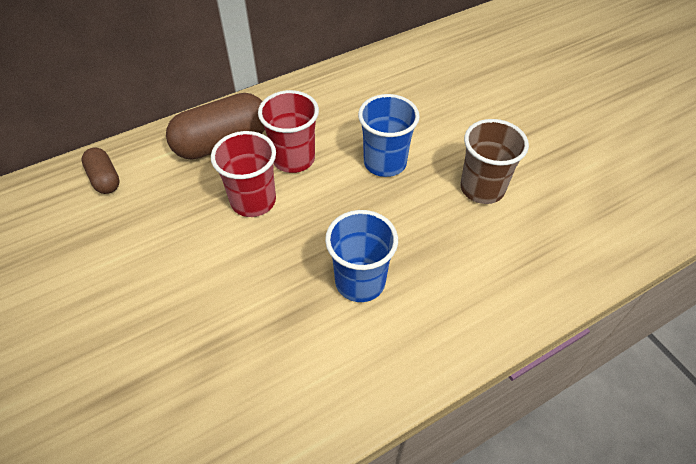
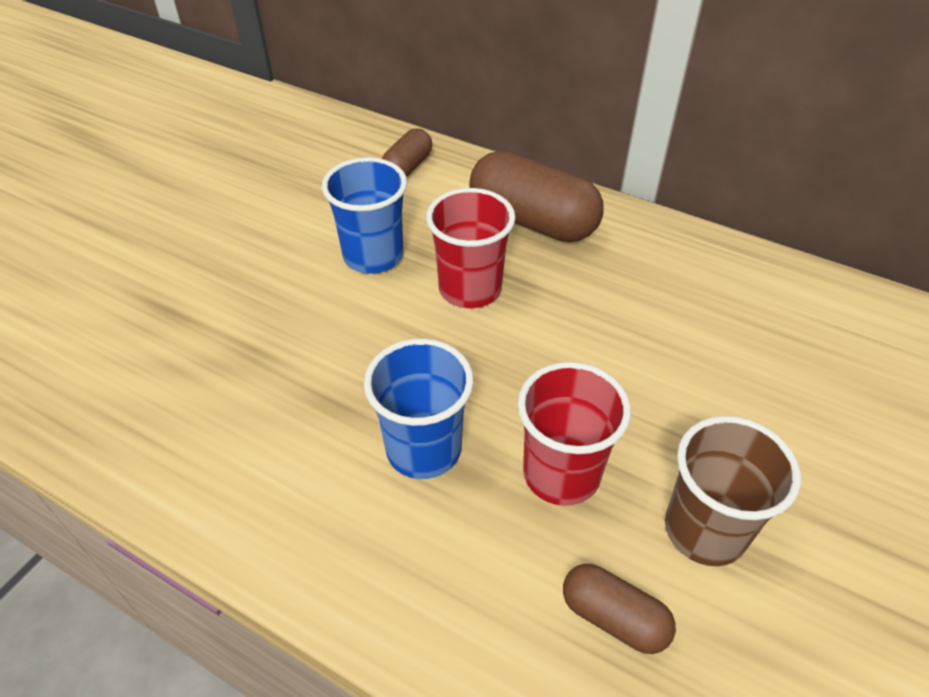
camera: 60 degrees right, 5 degrees down
(293, 159) = (564, 292): red cup -> red cup (561, 474)
(385, 163) = (644, 386): blue cup -> blue cup (373, 256)
(508, 248) = (614, 617): none -> brown capsule

